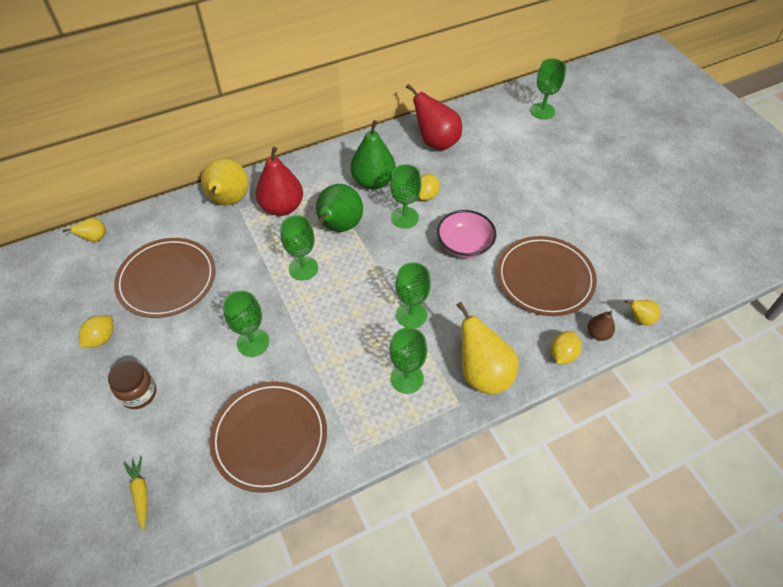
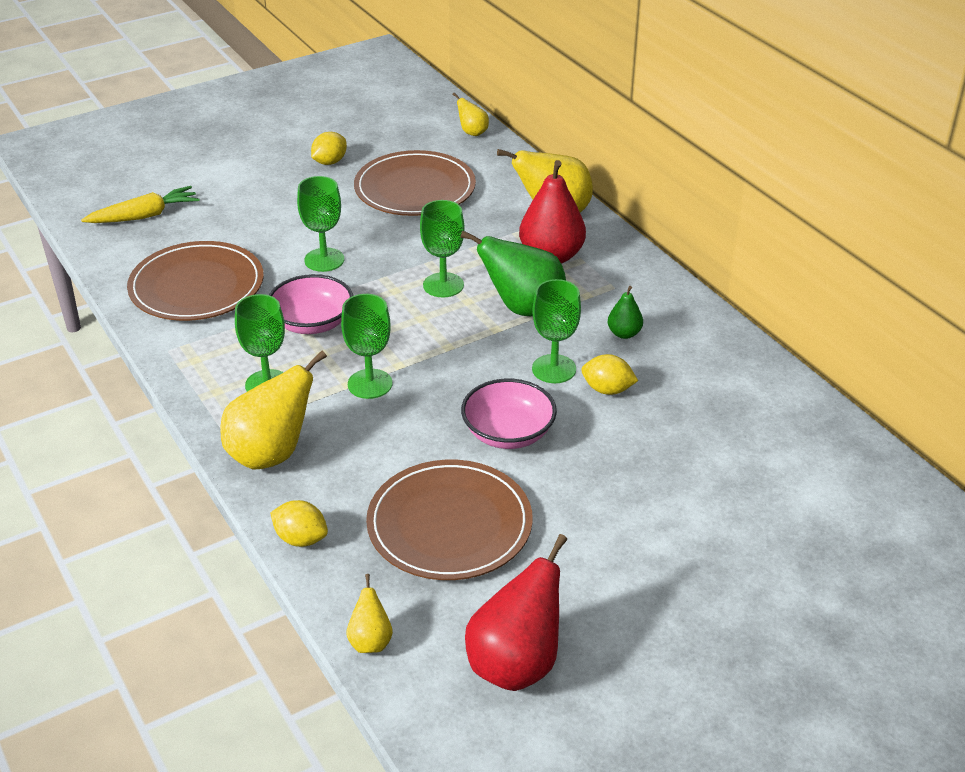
camera: 85 degrees right, 15 degrees down
(101, 339) = (329, 162): yellow lemon -> yellow lemon turned 75 degrees counterclockwise
(139, 394) = (259, 196): brown jar -> none
(140, 493) = (144, 216): yellow carrot -> yellow carrot, size x1.53
(335, 350) = (312, 323): none -> pink bowl
(373, 181) = (624, 333): green pear -> green pear, size x0.50
(436, 142) = (740, 395): red pear -> red pear (516, 664)
(542, 111) = (886, 537): green goblet -> none
(598, 334) = (339, 583): brown pear -> none

